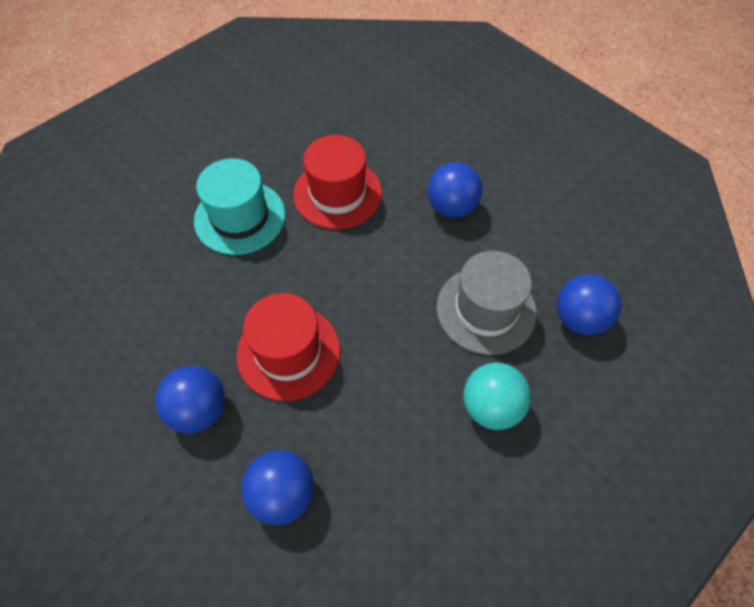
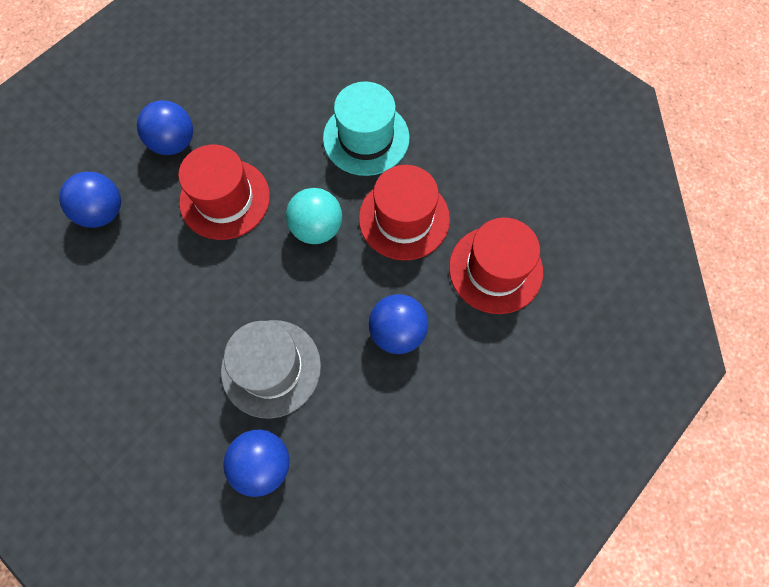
camera: 85 degrees right, 10 degrees up
(396, 134) = (495, 269): none -> red hat
(491, 407) = (169, 372): turquoise ball -> turquoise ball (317, 228)

